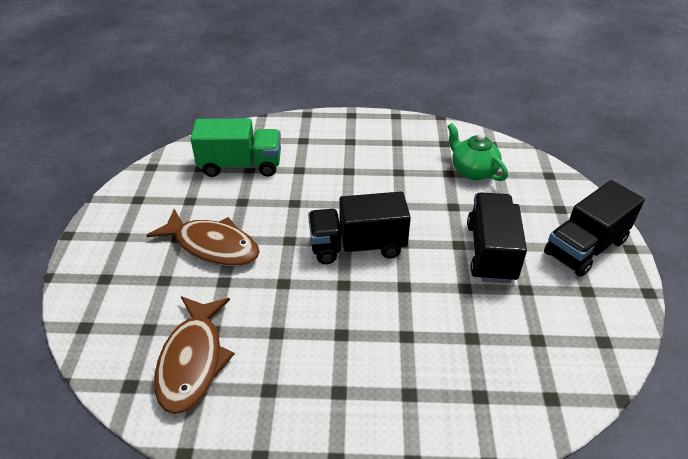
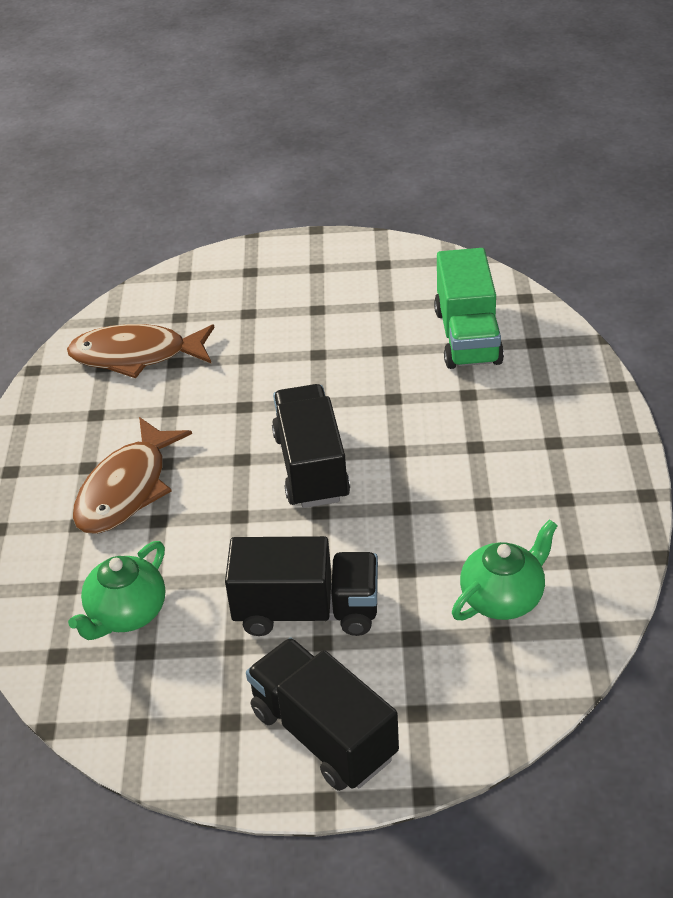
camera: 90 degrees right, 0 degrees up
(212, 246) = (304, 339): brown fish -> brown fish (126, 489)
(504, 353) = (126, 613): none -> green teapot

